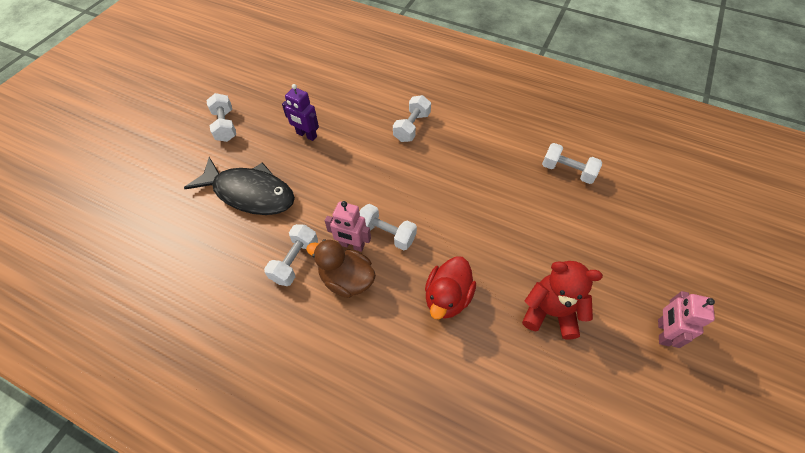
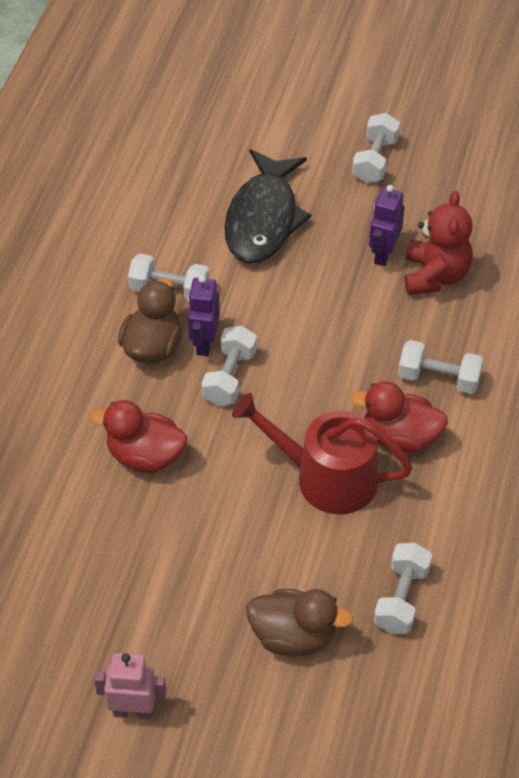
camera: 80 degrees right, 5 degrees down
(225, 126) = (375, 160): white dumbbell -> white dumbbell turned 45 degrees counterclockwise
(352, 245) = (204, 343): pink robot -> purple robot
(452, 152) = (400, 437): none -> red duck
(478, 193) = (326, 477): none -> red watering can
(550, 312) = (142, 574): red teddy bear -> red teddy bear (435, 276)
(596, 228) = (293, 636): none -> brown duck

